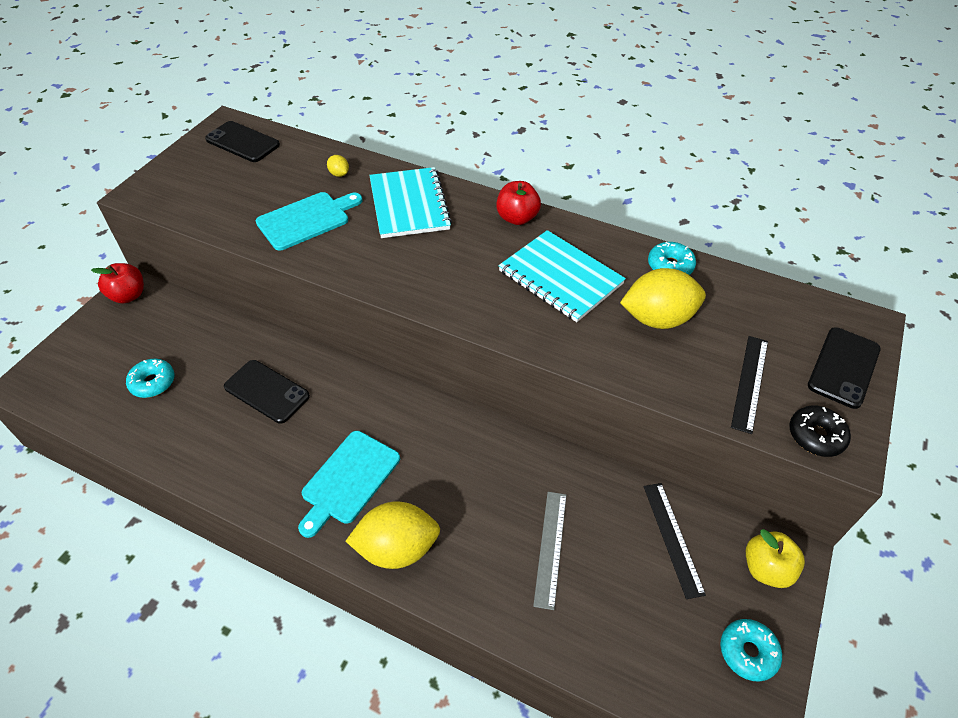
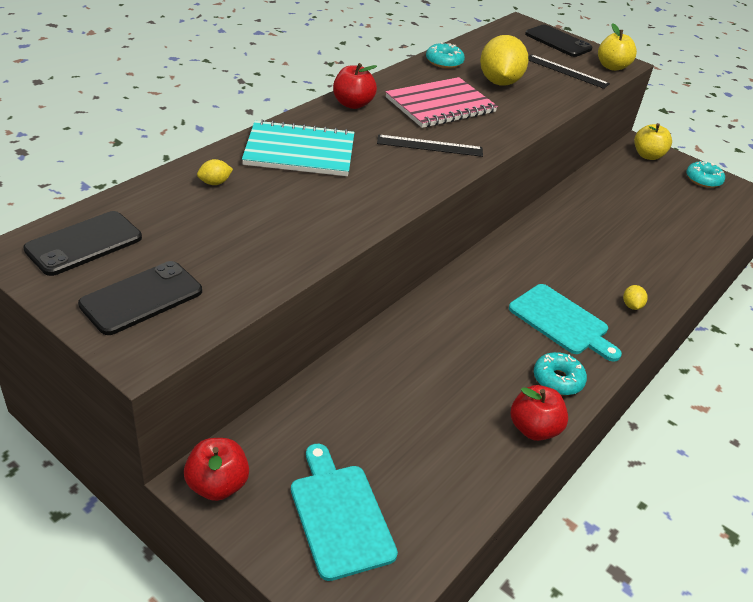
camera: 80 degrees left, 10 degrees down
(153, 382) = (398, 462): turquoise donut -> turquoise donut (557, 380)
(197, 467) = (533, 428): none -> red apple
(267, 391) = (440, 362): black phone -> black phone (141, 298)
(306, 219) = (288, 217): turquoise cutting board -> turquoise cutting board (339, 515)
(397, 548) = (631, 306): yellow lemon -> yellow lemon, size x0.42
(550, 547) = (632, 231): grey ruler -> none
(560, 277) = (440, 105): turquoise notebook -> pink notebook
(672, 538) = (625, 180): black ruler -> black ruler (430, 146)
(816, 436) = (612, 67): black donut -> yellow apple

